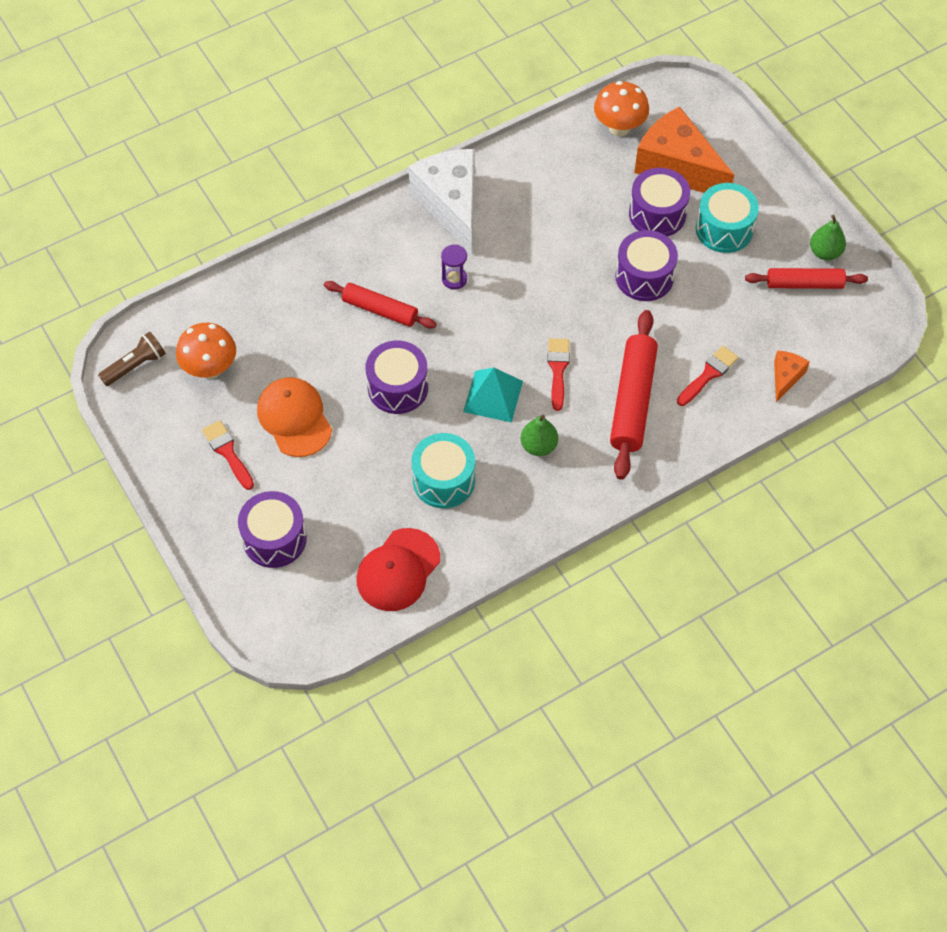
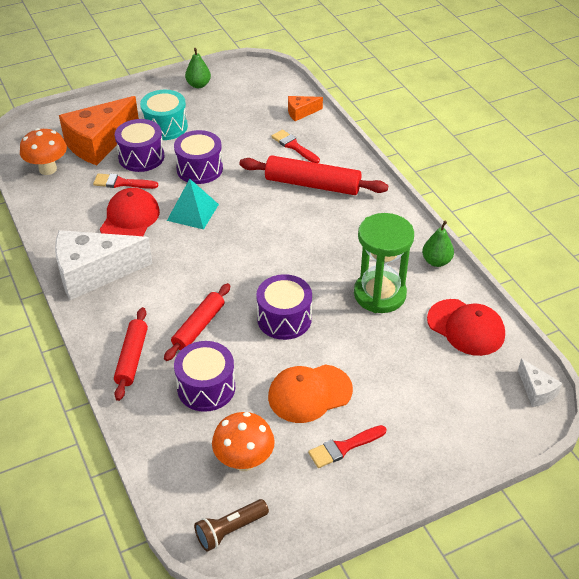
camera: 85 degrees left, 15 degrees down
(135, 365) = (230, 530): brown flashlight -> brown flashlight turned 90 degrees counterclockwise
(274, 539) = (438, 412): purple drum -> purple drum (206, 388)
(307, 638) = (536, 391): none -> white cheese
(443, 480) = (379, 294): turquoise drum -> green hourglass
(454, 279) = (176, 276): purple hourglass -> none
(493, 396) = (300, 259): turquoise pyramid -> turquoise pyramid (192, 212)
(538, 446) = (349, 237): green pear -> green pear (436, 261)
(542, 221) = (130, 219): none -> red cap
(558, 369) = (279, 221): red brush -> red brush (121, 183)
(785, 377) = (301, 112): orange cheese -> orange cheese turned 45 degrees counterclockwise
(804, 284) = (223, 96): red rolling pin -> red rolling pin (132, 358)

